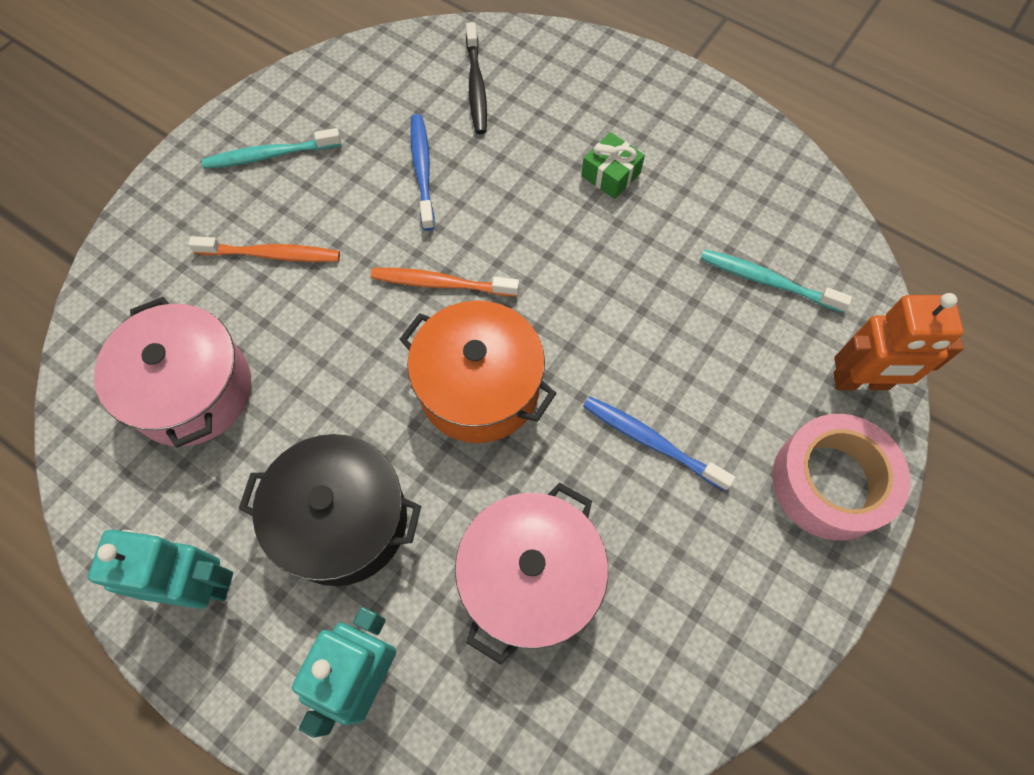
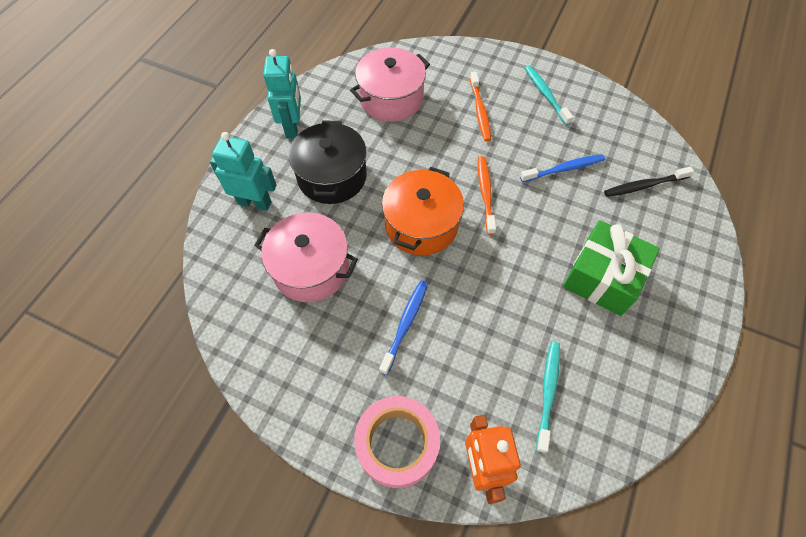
camera: 80 degrees right, 5 degrees down
(610, 175) = (603, 277): green gift -> green gift, size x2.00

